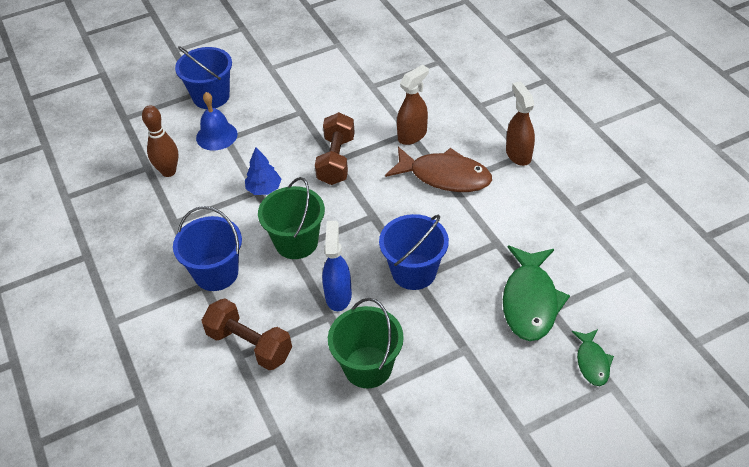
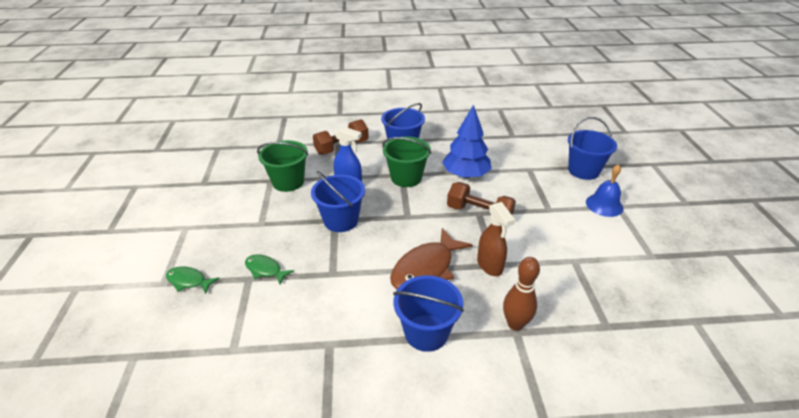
camera: 110 degrees right, 10 degrees down
(168, 171) = (504, 142): brown bowling pin -> brown bowling pin (515, 324)
(216, 136) = (534, 165): blue bell -> blue bell (604, 205)
(264, 189) = (465, 175): blue tree -> blue tree, size x1.75
(518, 154) = (426, 332): brown spray bottle -> blue bucket
(530, 301) = (265, 270): green fish -> green fish, size x0.53

